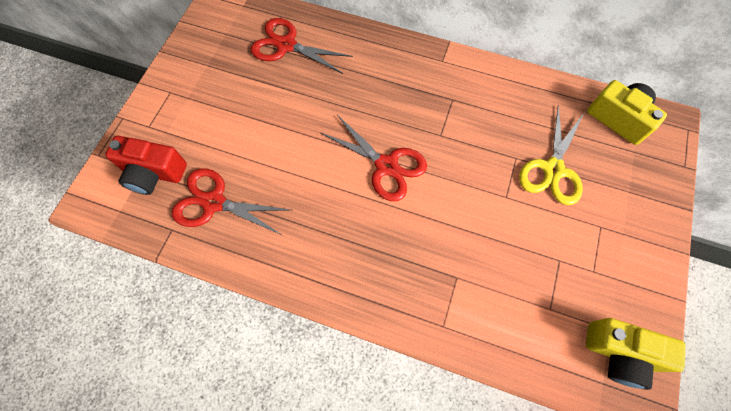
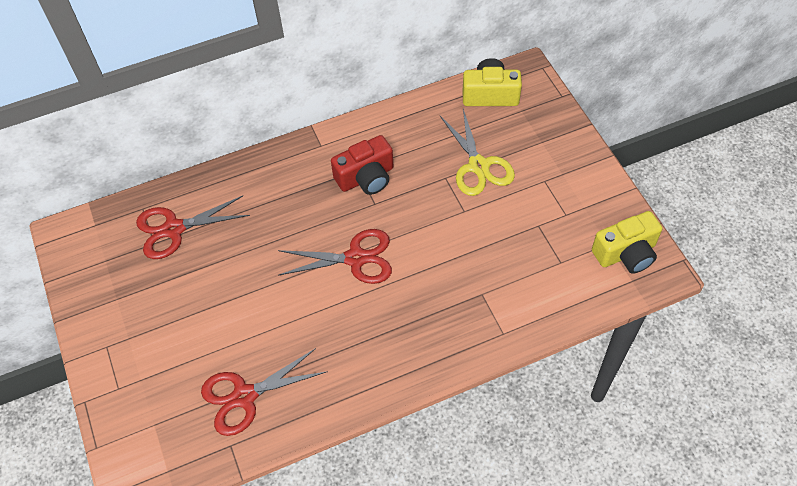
camera: 40 degrees left, 10 degrees down
(153, 173) = (166, 419): red camera -> red camera (366, 177)

